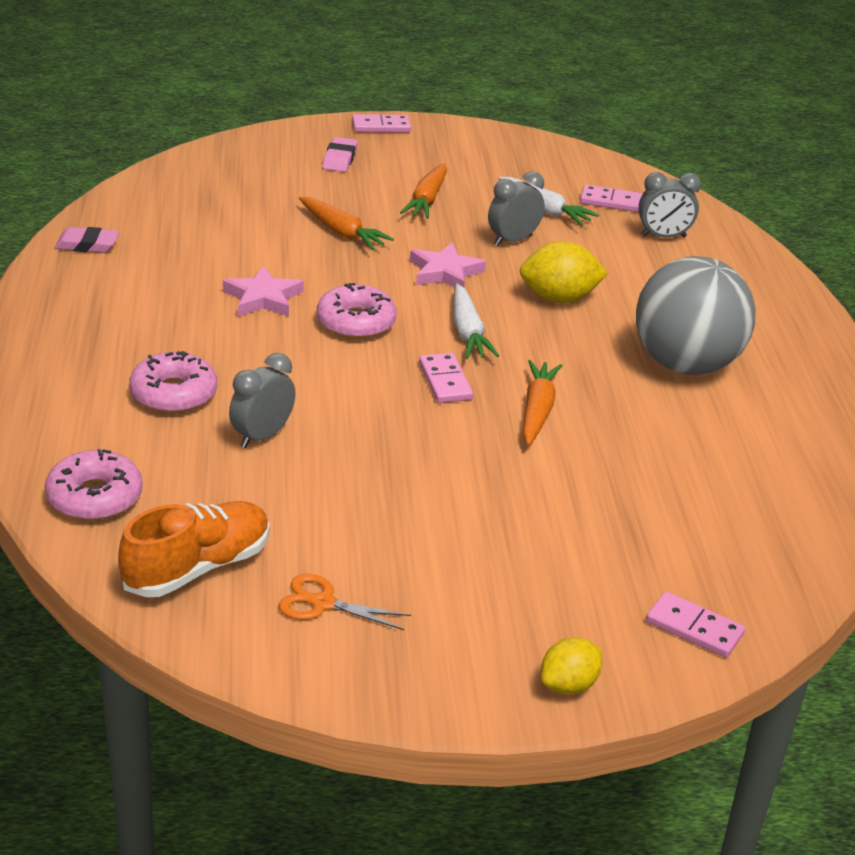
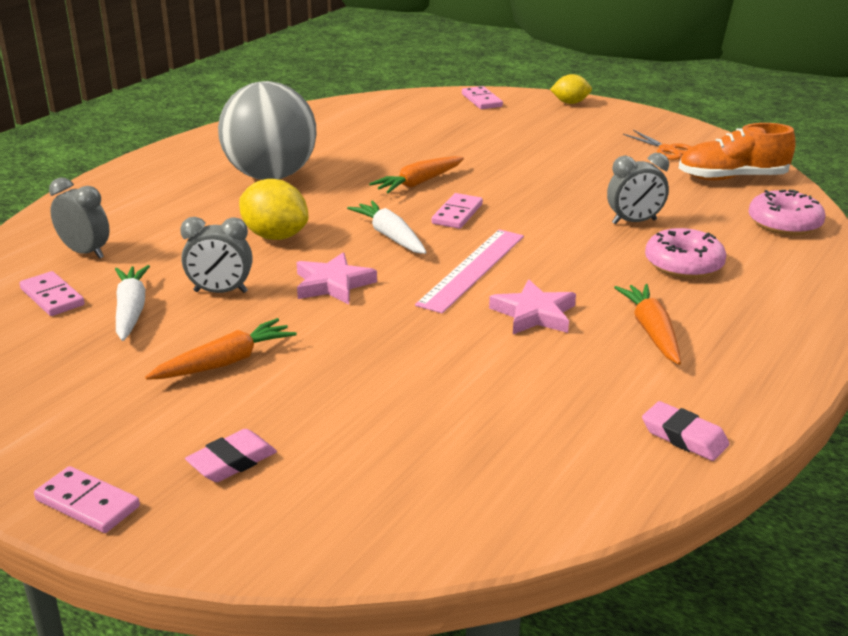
camera: 140 degrees left, 5 degrees down
(342, 232) = (372, 355): orange carrot -> orange carrot (651, 332)
(356, 322) = (473, 269): pink donut -> pink ruler
(468, 332) = (390, 236): white carrot -> white carrot turned 60 degrees counterclockwise

